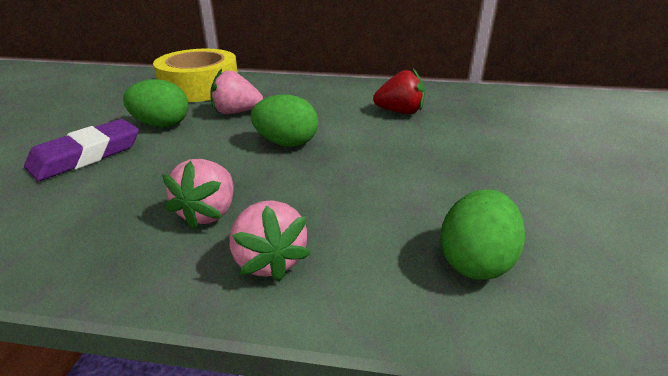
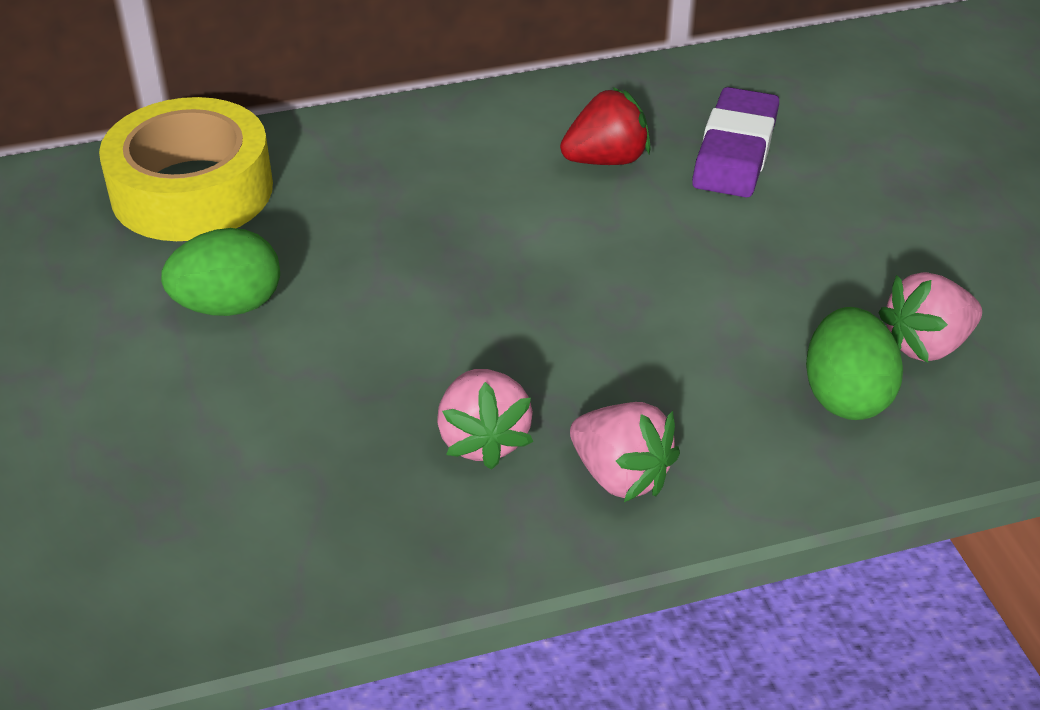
camera: 25 degrees left, 10 degrees up
(86, 155) = (177, 407): purple eraser -> purple eraser (735, 151)
(236, 112) = (331, 238): pink strawberry -> pink strawberry (926, 345)
(286, 143) = (480, 283): green egg -> none

